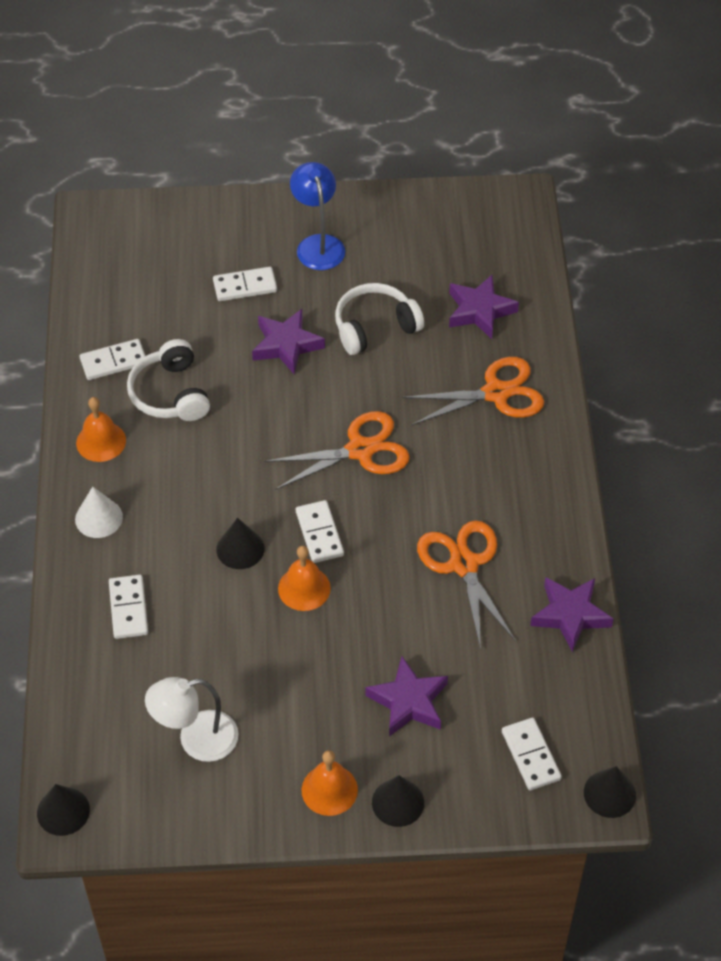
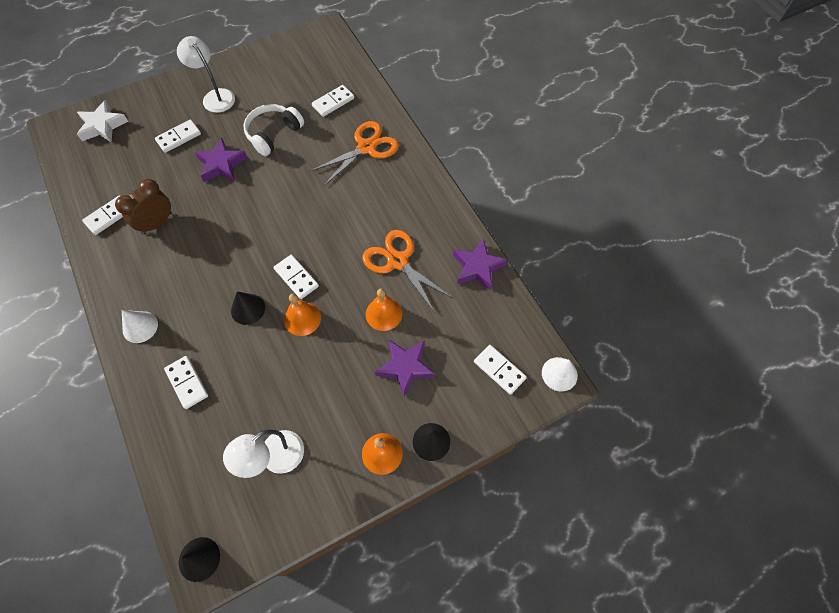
camera: 25 degrees left, 10 degrees up
(101, 441) = (121, 273): orange bell -> orange bell (384, 314)
(151, 234) = (102, 126): none -> white star
(170, 393) = (157, 223): white headphones -> brown clock
(318, 244) = (215, 96): blue lamp -> white lamp
(360, 450) = (298, 214): orange scissors -> none
(480, 311) = (333, 102): purple star -> white domino
(609, 793) = (559, 374): black cone -> white cone

